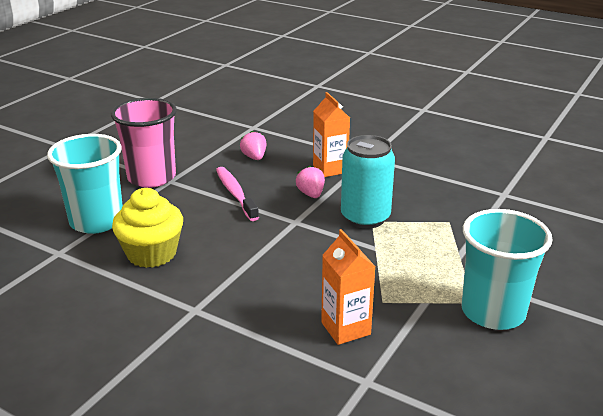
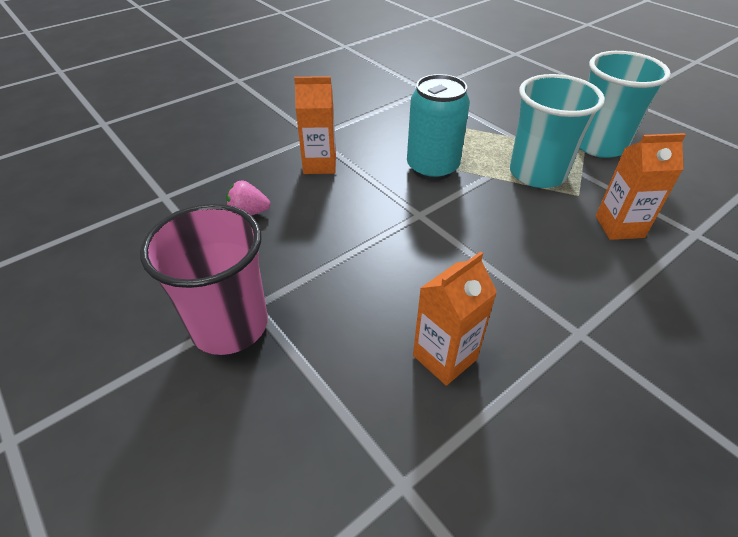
camera: 70 degrees left, 15 degrees up
(96, 221) = (326, 416): turquoise cup -> turquoise cup (537, 173)
(152, 253) = (444, 357): yellow cupcake -> orange carton
(235, 194) = (330, 248): pink toothbrush -> none
(311, 194) = (366, 190): pink strawberry -> none

